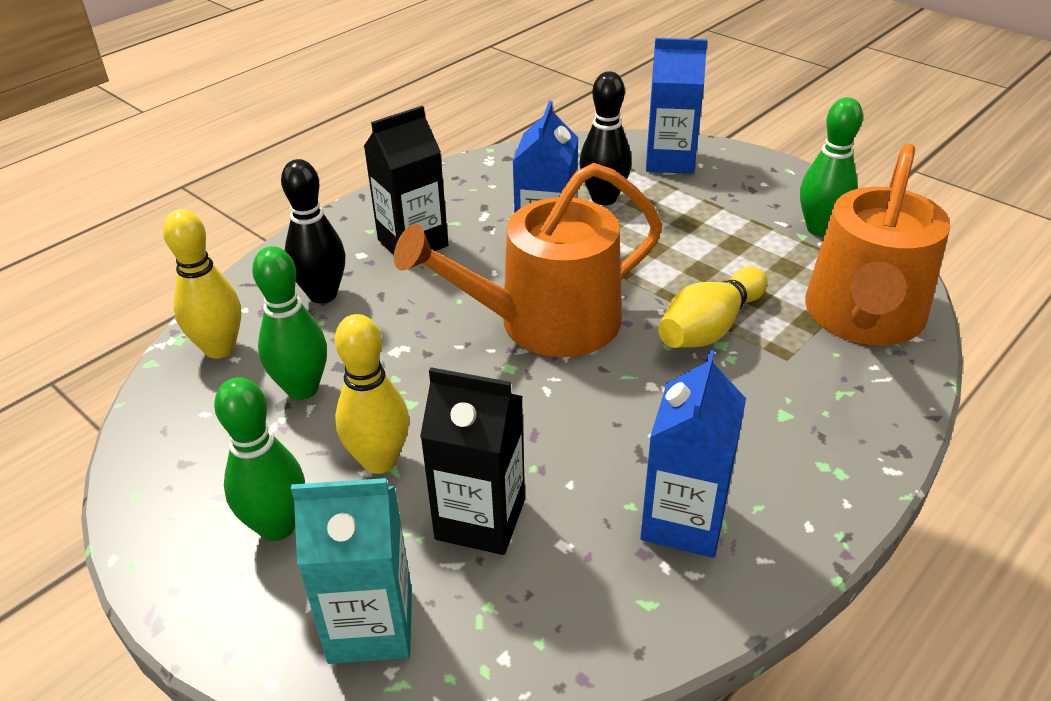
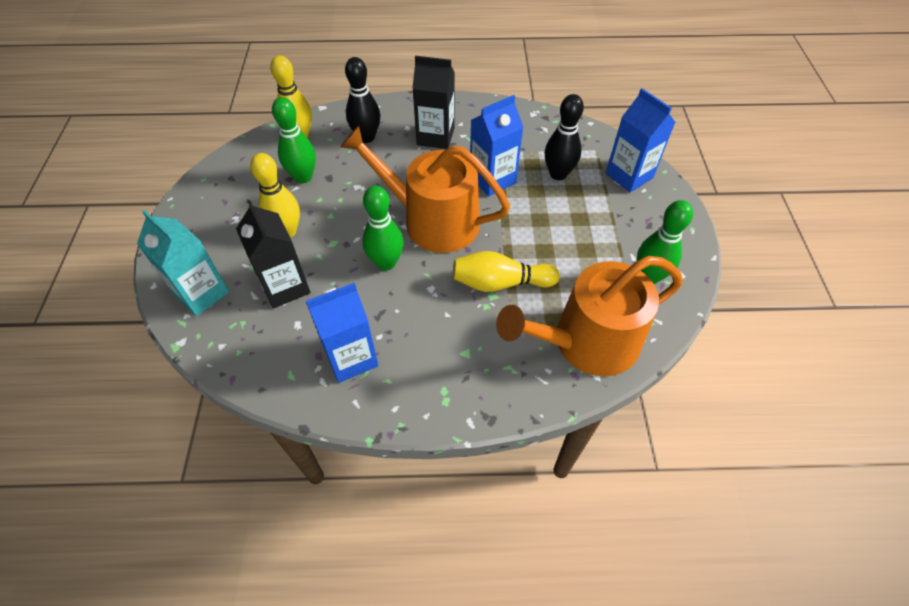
camera: 45 degrees right, 15 degrees up
(277, 526) = (224, 229): green bowling pin -> green bowling pin (386, 263)

